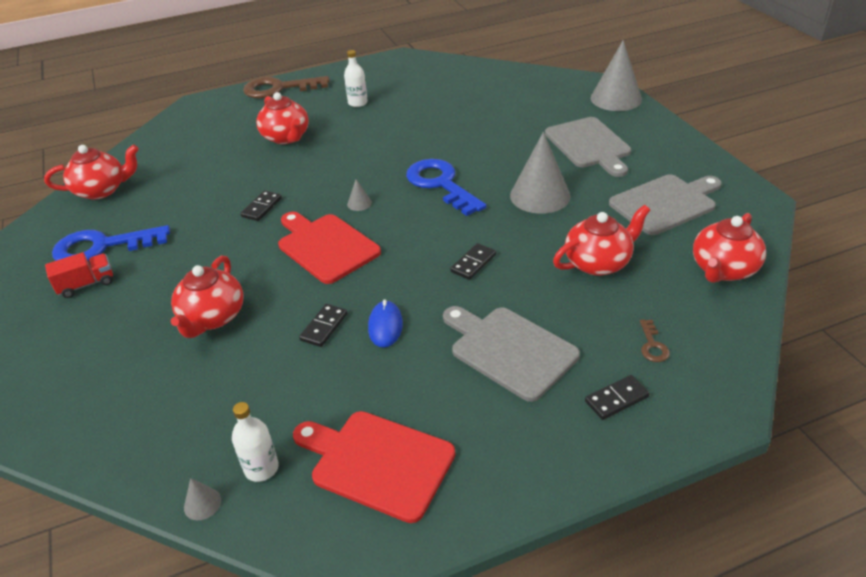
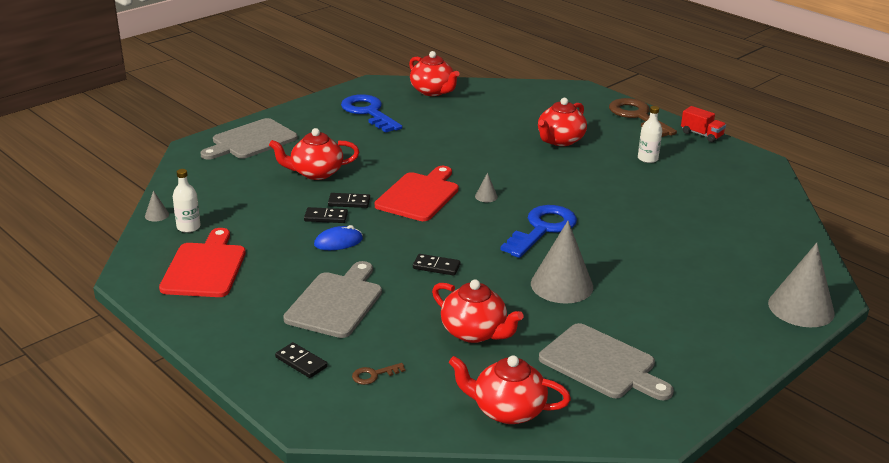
camera: 65 degrees right, 10 degrees down
(86, 284) = (327, 120): red truck -> red truck (701, 135)
(262, 207) = (452, 156): black domino -> black domino (349, 202)
(589, 145) = (679, 302): grey cutting board -> grey cutting board (251, 140)

